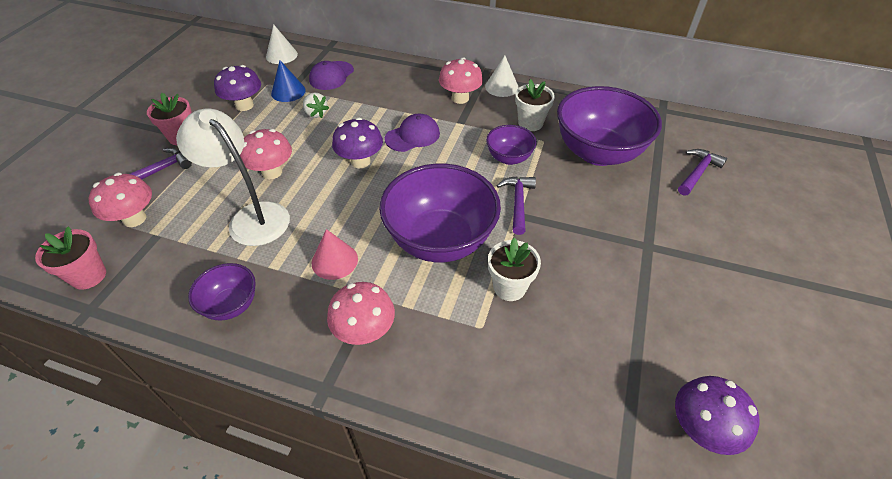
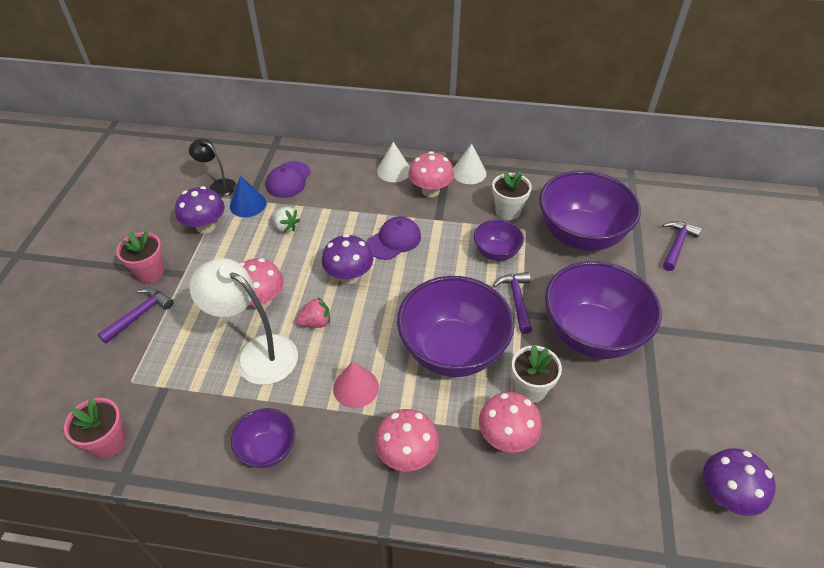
camera: 10 degrees left, 0 degrees up
(134, 219) = (133, 373): pink mushroom -> pink mushroom (506, 437)
(267, 74) = (218, 185): none -> black lamp
(281, 55) = (226, 161): white cone -> white cone (394, 170)
(315, 198) = (315, 322): none -> pink strawberry
(587, 244) = (591, 334): none -> purple bowl

